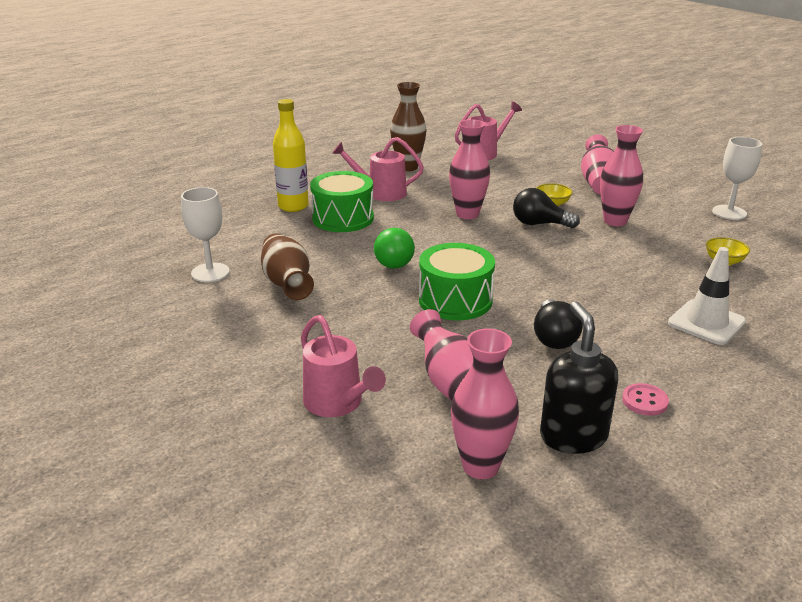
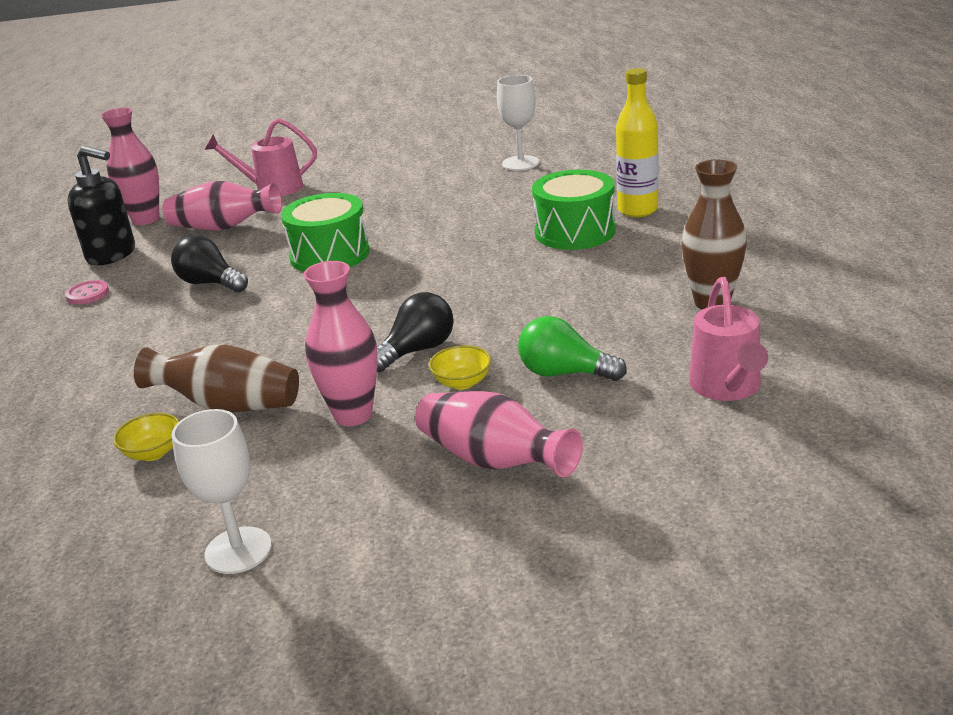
camera: 125 degrees right, 0 degrees up
(287, 283) = (460, 190): brown vase -> brown vase (228, 406)
(380, 193) = (630, 265): pink watering can -> none
(392, 261) = (442, 240): green light bulb -> green light bulb (564, 373)
(467, 214) = (502, 308): pink vase -> none
(706, 322) = (100, 372): white traffic cone -> none

